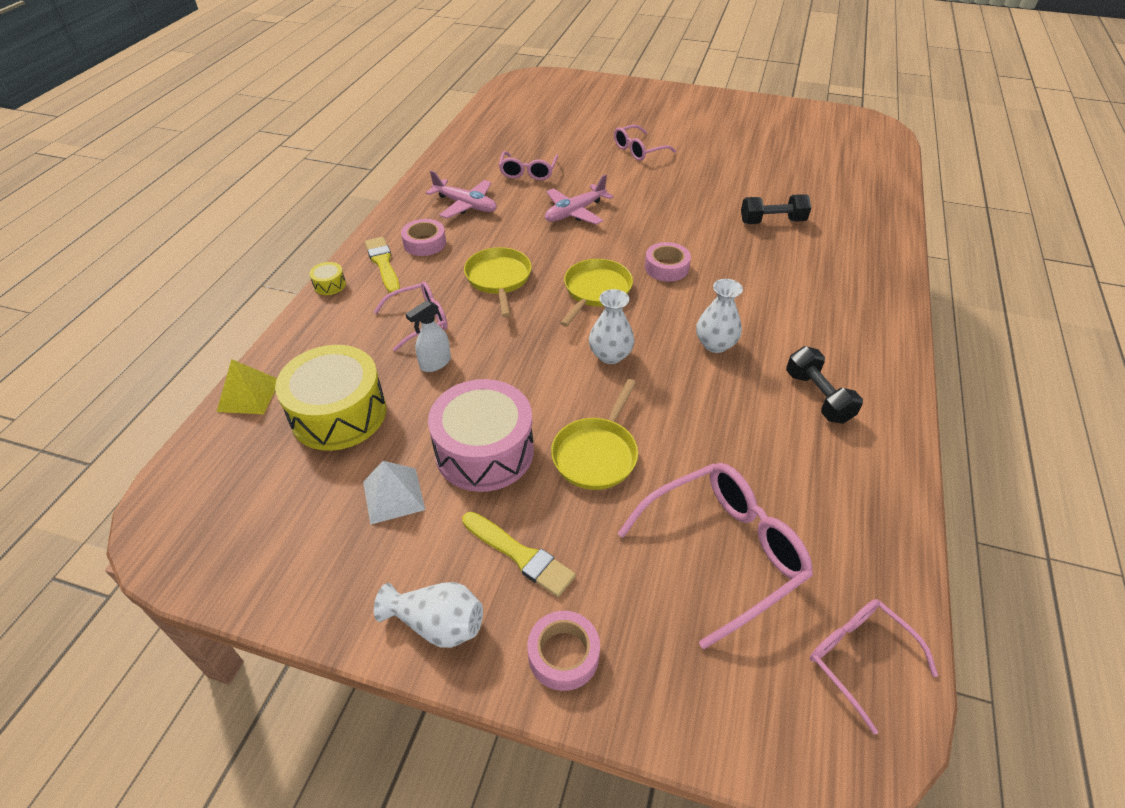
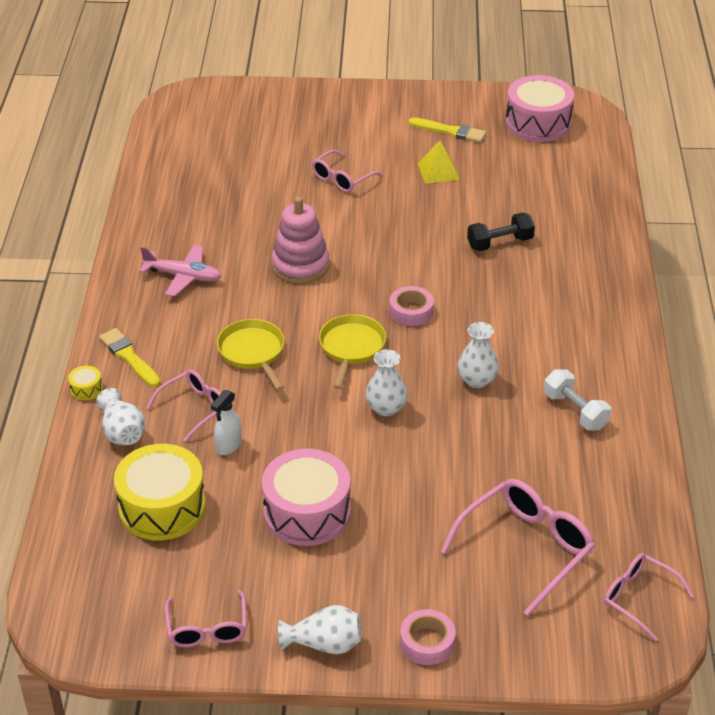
camera: 15 degrees left, 5 degrees down
(248, 395) = (69, 508): yellow pyramid -> yellow pyramid (438, 171)
(340, 330) = (122, 432): none -> white vase
(393, 495) = (245, 562): white pyramid -> none
(424, 243) = (160, 327): pink tape -> none
(520, 555) = (369, 584): yellow brush -> yellow brush (450, 131)
(528, 172) = (233, 225): pink glasses -> pink glasses (207, 629)
(574, 212) = (300, 265): pink plane -> pink stacking toy
(597, 453) = (403, 495): yellow pan -> none
(817, 397) = (575, 411): black dumbbell -> white dumbbell
(831, 132) = (538, 123): none -> pink drum

